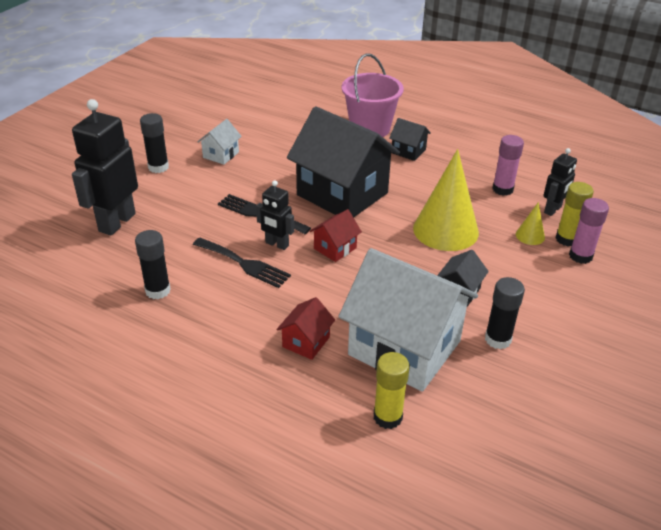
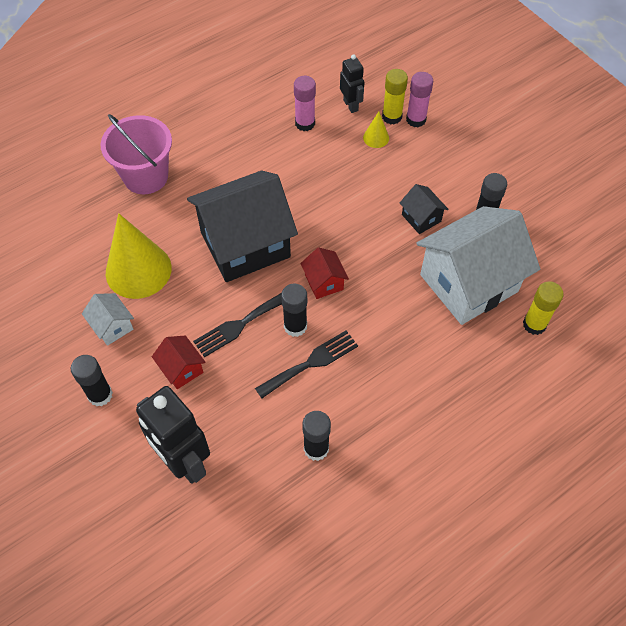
camera: 65 degrees left, 20 degrees up
(277, 244) = (295, 326): black robot -> black glue stick
(306, 342) = (434, 349): red house -> red house (181, 369)
(408, 151) = (205, 163): black house -> none
(445, 230) = (339, 190): yellow cone -> yellow cone (138, 270)

